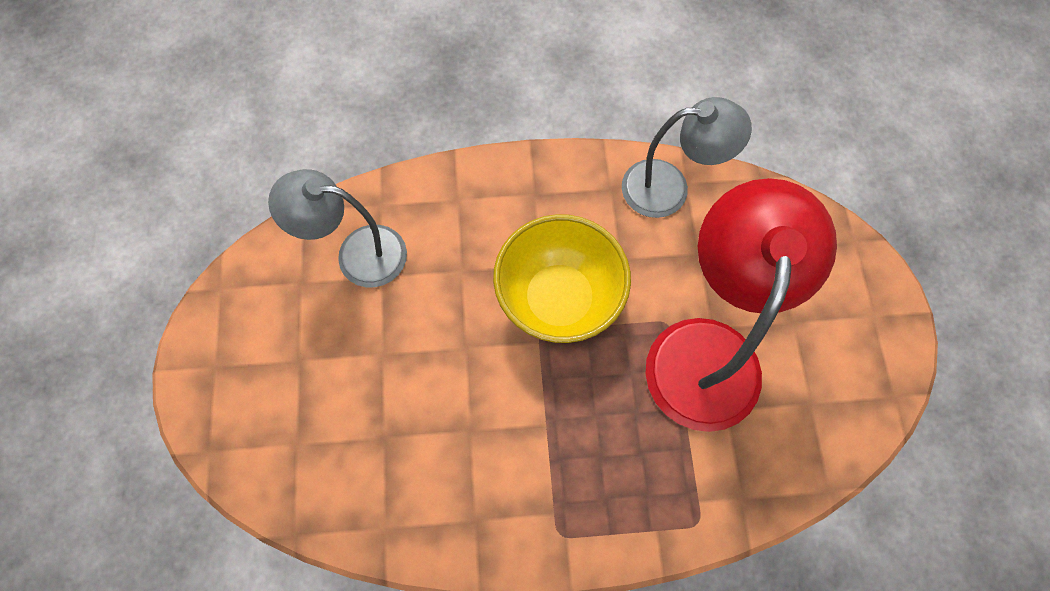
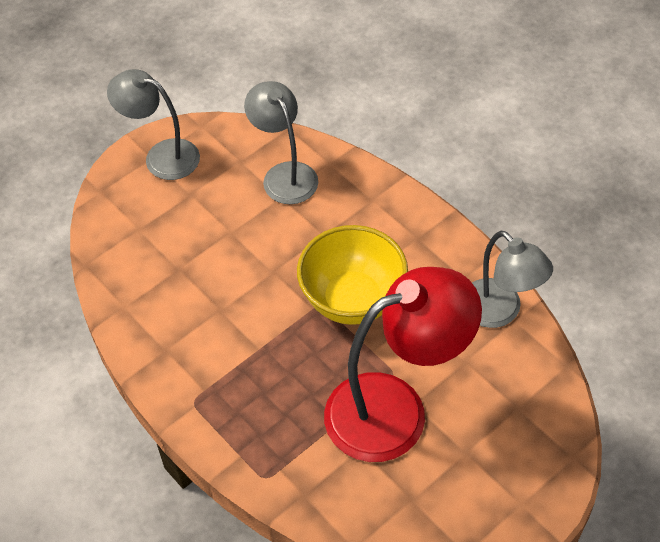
camera: 55 degrees right, 15 degrees down
(221, 355) = (161, 156): none -> grey lamp

